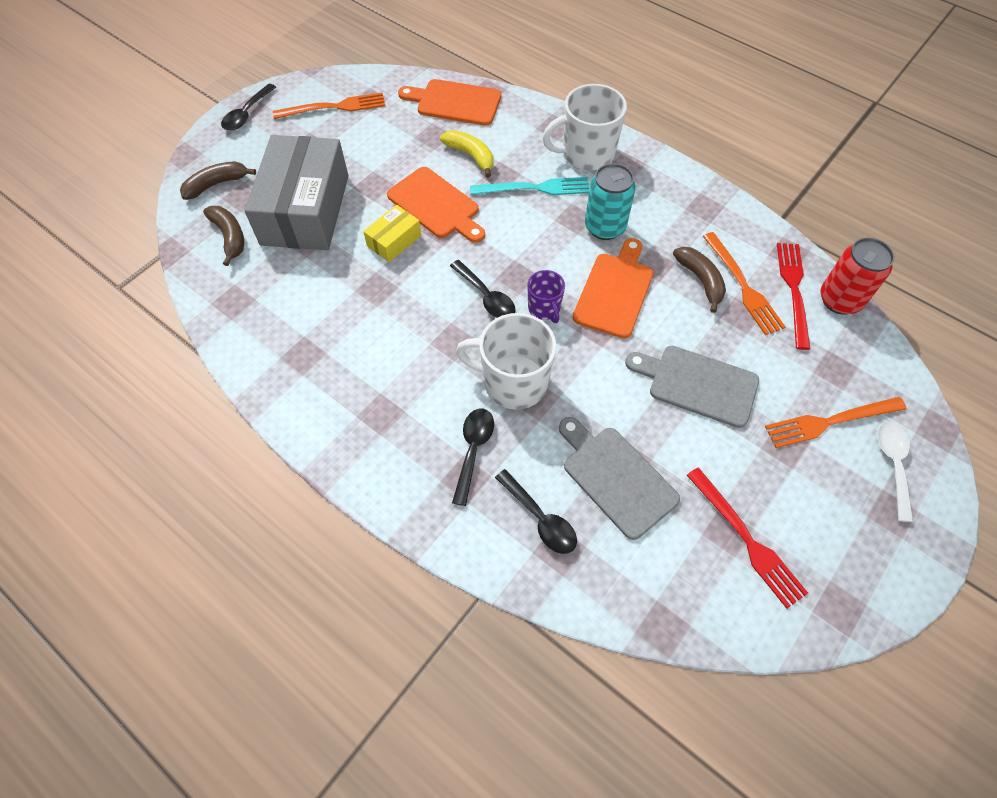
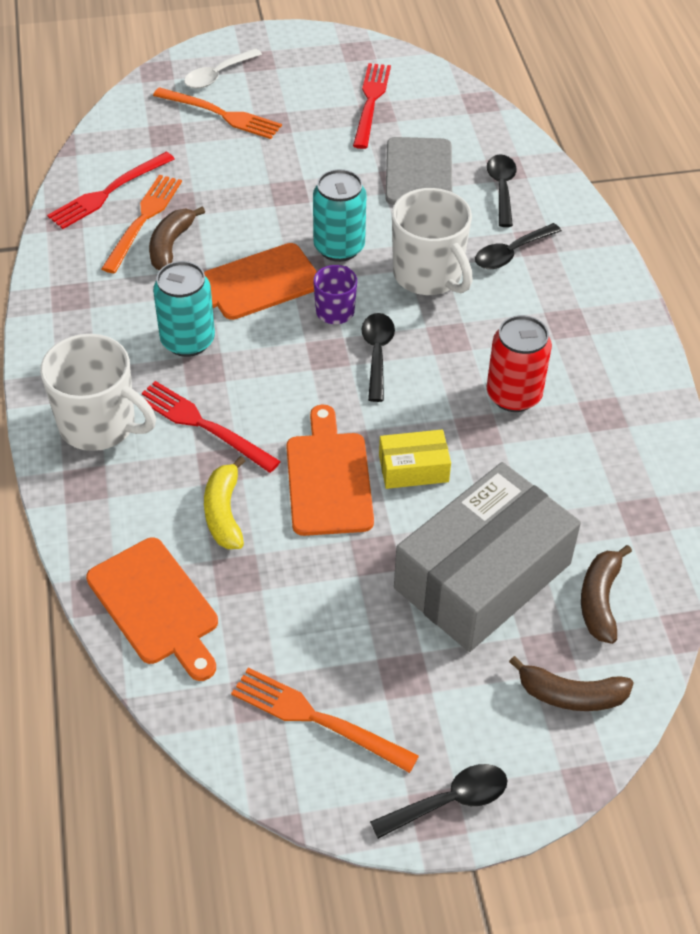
camera: 140 degrees left, 10 degrees down
(535, 188) = (203, 425): turquoise fork -> red fork
(597, 360) = (339, 247): none -> turquoise can
(698, 384) = (282, 187): grey cutting board -> none
(839, 300) = (86, 165): red can -> red can (513, 395)

